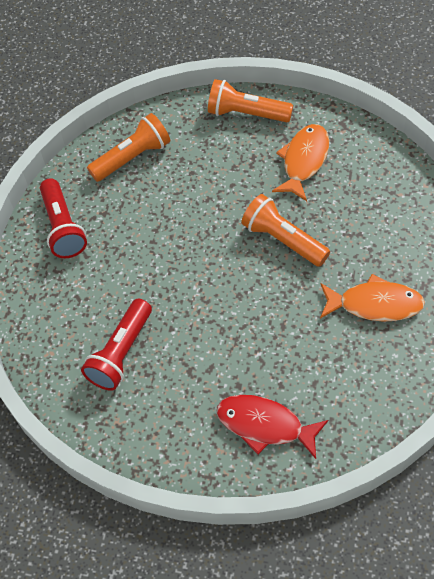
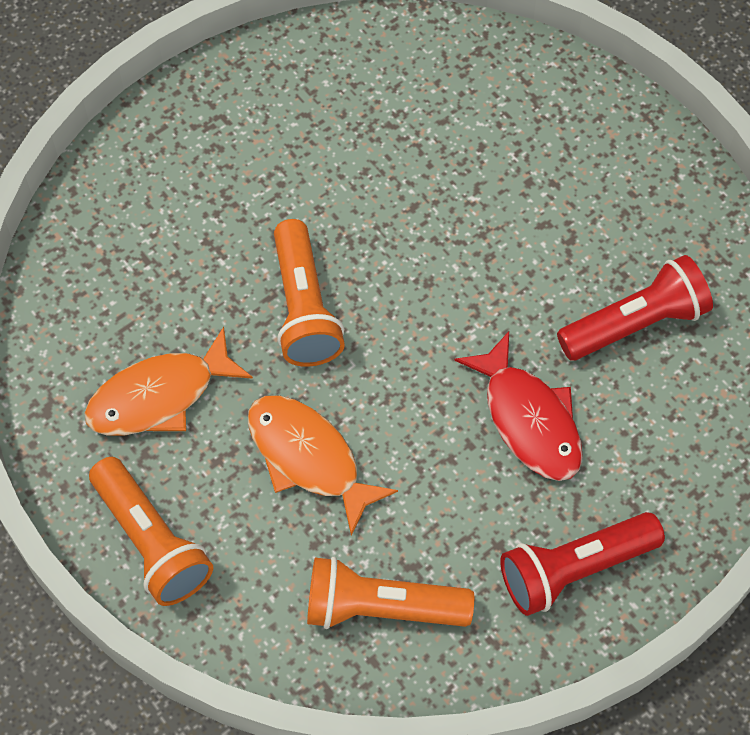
camera: 145 degrees left, 5 degrees up
(63, 227) = (575, 569): red flashlight -> red flashlight turned 135 degrees counterclockwise
(265, 425) = (539, 120): red fish -> red fish (529, 419)
(375, 304) = (285, 148): orange fish -> orange fish (308, 458)

